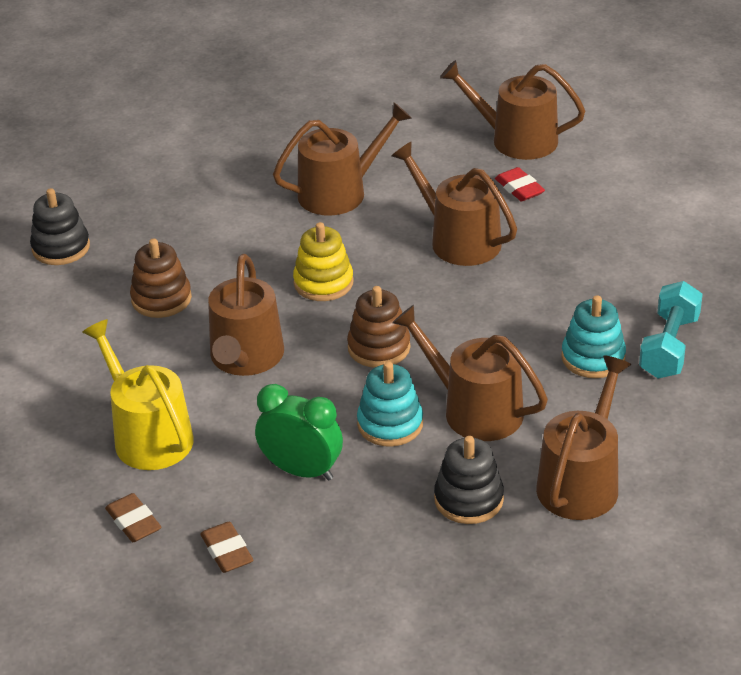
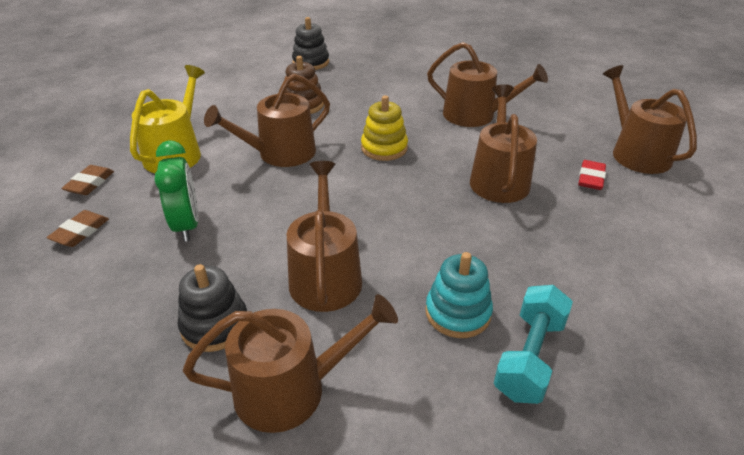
camera: 50 degrees right, 0 degrees up
(379, 347) = (346, 198): brown stacking toy -> none
(390, 424) = (270, 241): turquoise stacking toy -> none
(669, 347) = (529, 357): turquoise dumbbell -> turquoise dumbbell turned 45 degrees counterclockwise

